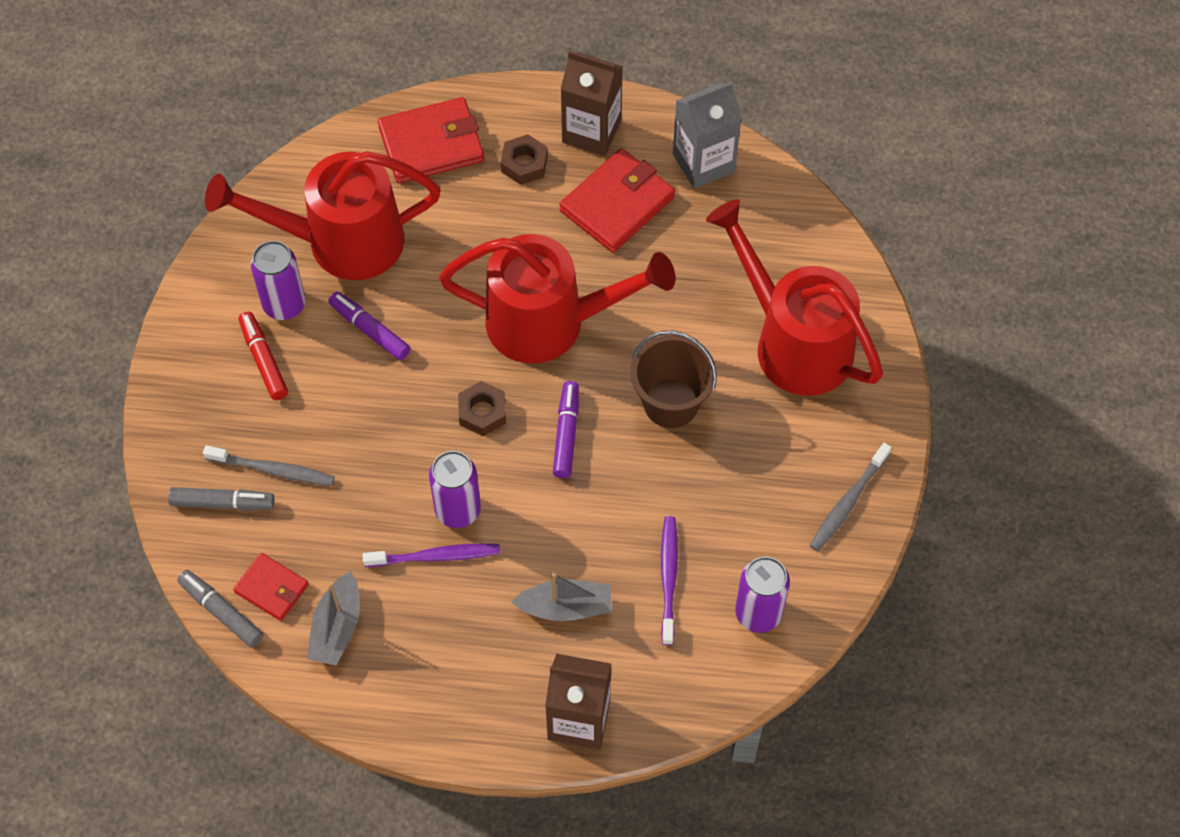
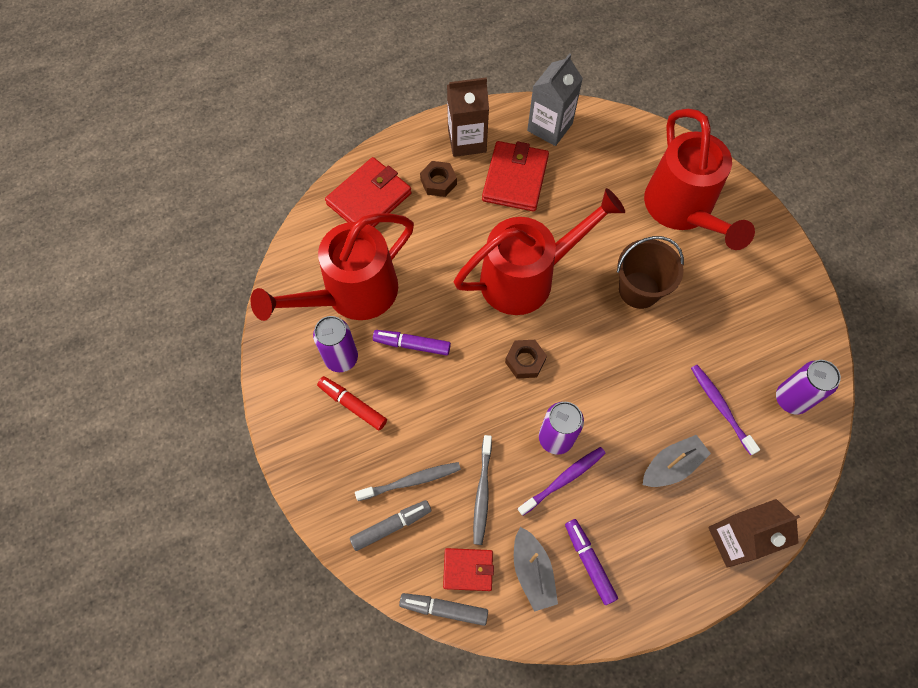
camera: 30 degrees left, 5 degrees up
(566, 433) = (589, 346): purple marker -> purple marker (589, 562)
(792, 341) = (682, 211): red watering can -> red watering can turned 120 degrees counterclockwise
(848, 502) = (789, 296): grey toothbrush -> grey toothbrush (482, 493)

